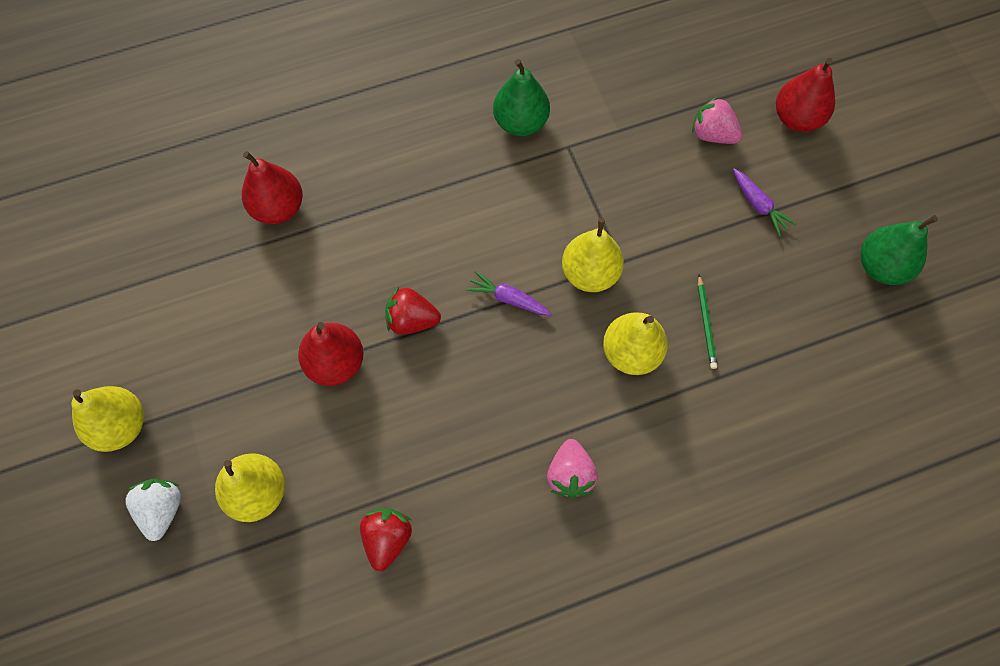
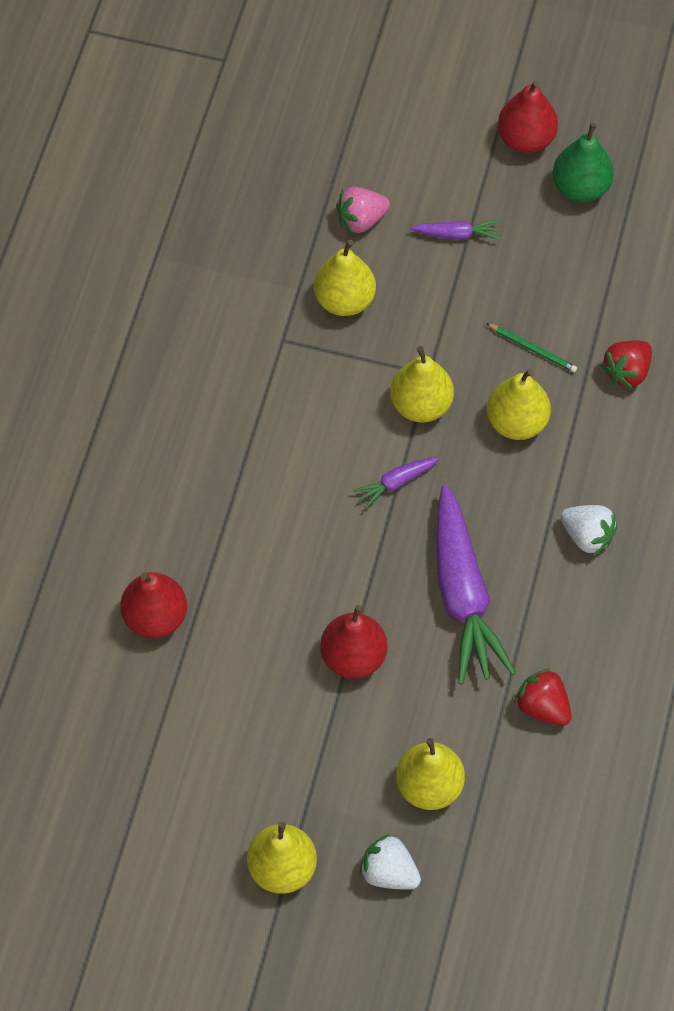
camera: 55 degrees left, 5 degrees down
(412, 320) = (358, 571): red strawberry -> red strawberry (627, 372)
(446, 410) = (462, 594): none -> purple carrot
(520, 123) = (226, 361): green pear -> none
(570, 474) = (587, 536): pink strawberry -> white strawberry
(635, 166) = (344, 300): none -> yellow pear
(796, 118) = (397, 146): red pear -> red pear (525, 139)

